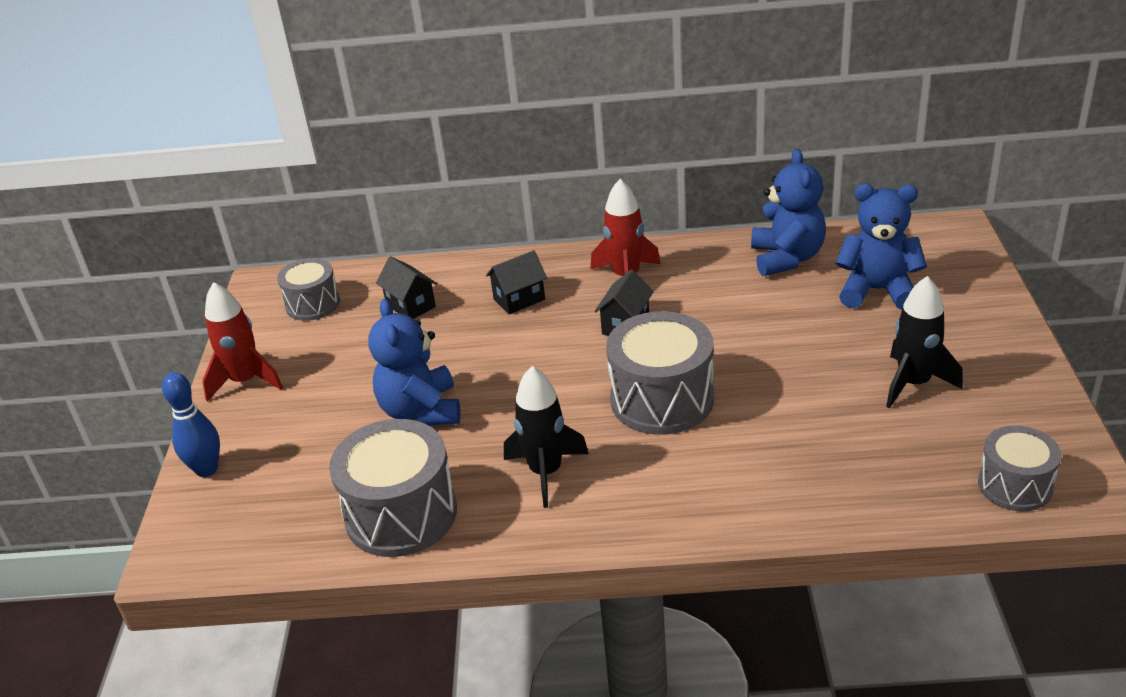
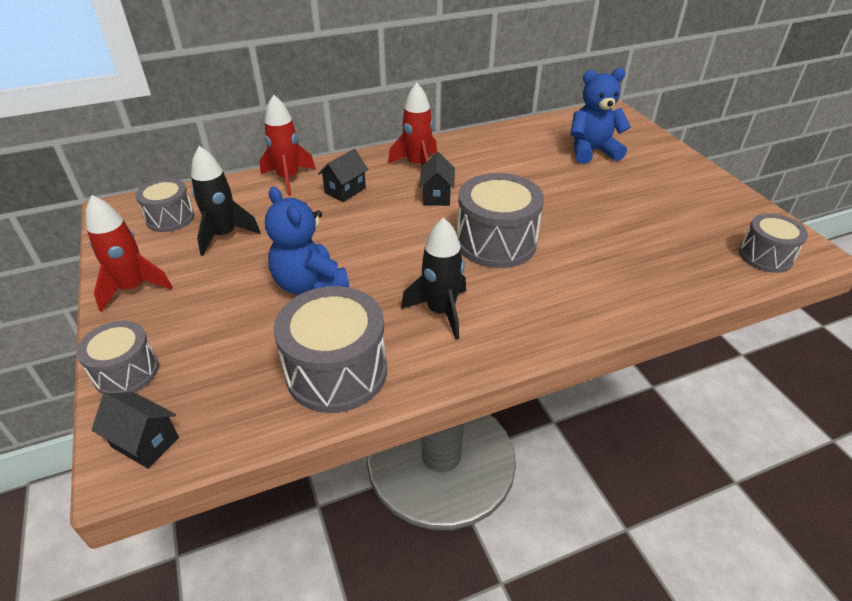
camera: 25 degrees left, 5 degrees up
(206, 469) = (126, 372): blue bowling pin -> grey drum
(410, 306) = (258, 207): black house -> black house (145, 442)
(461, 273) = (288, 179): none -> red rocket
(786, 258) = (520, 140): blue teddy bear -> none
(913, 383) = (656, 204): black rocket -> black rocket (224, 235)

